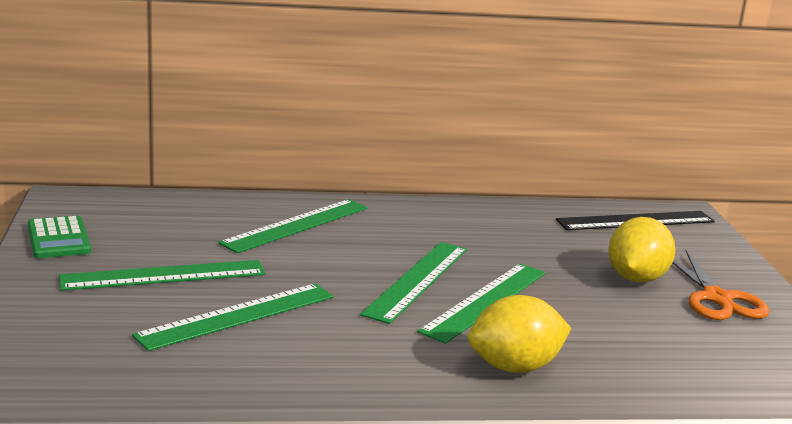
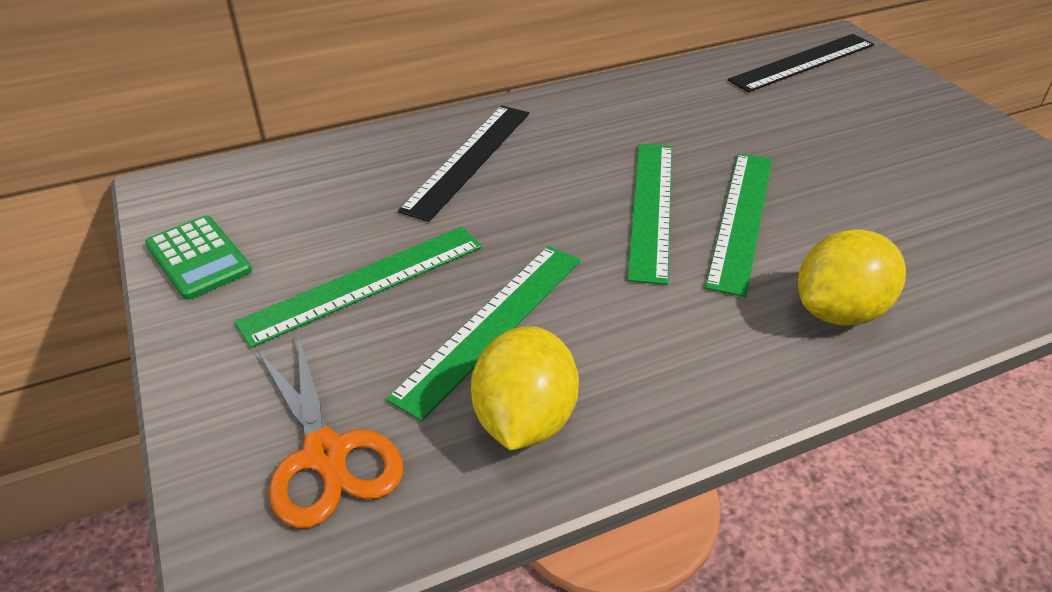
camera: 15 degrees left, 20 degrees up
(296, 225) = (468, 159): green ruler -> black ruler
(636, 278) = (860, 142): yellow lemon -> yellow lemon (524, 420)
(717, 298) = (952, 148): orange scissors -> orange scissors (326, 454)

